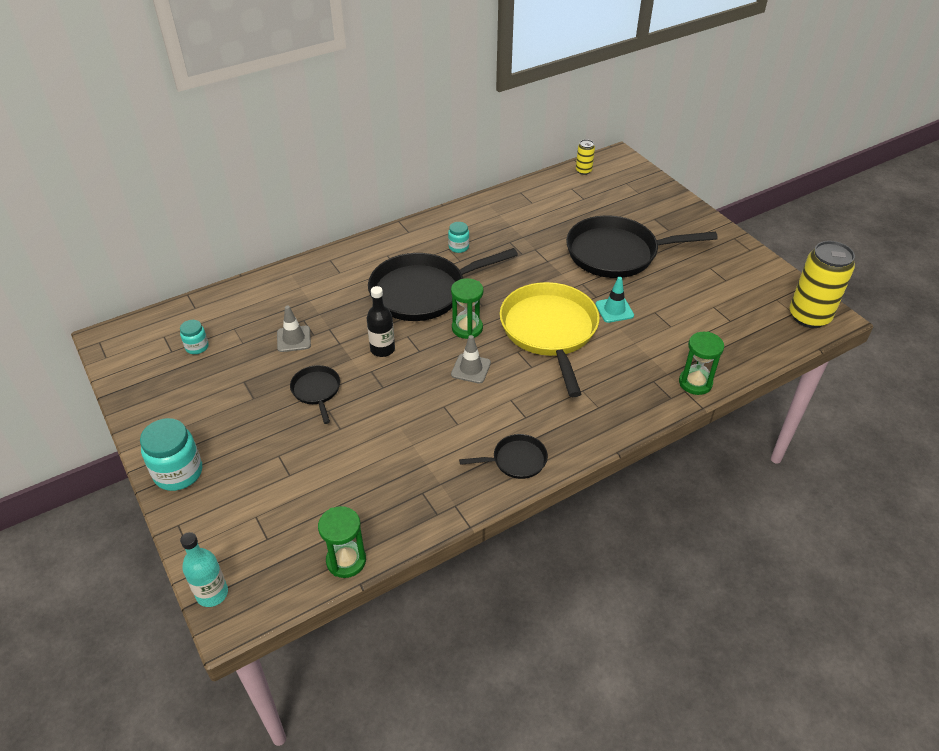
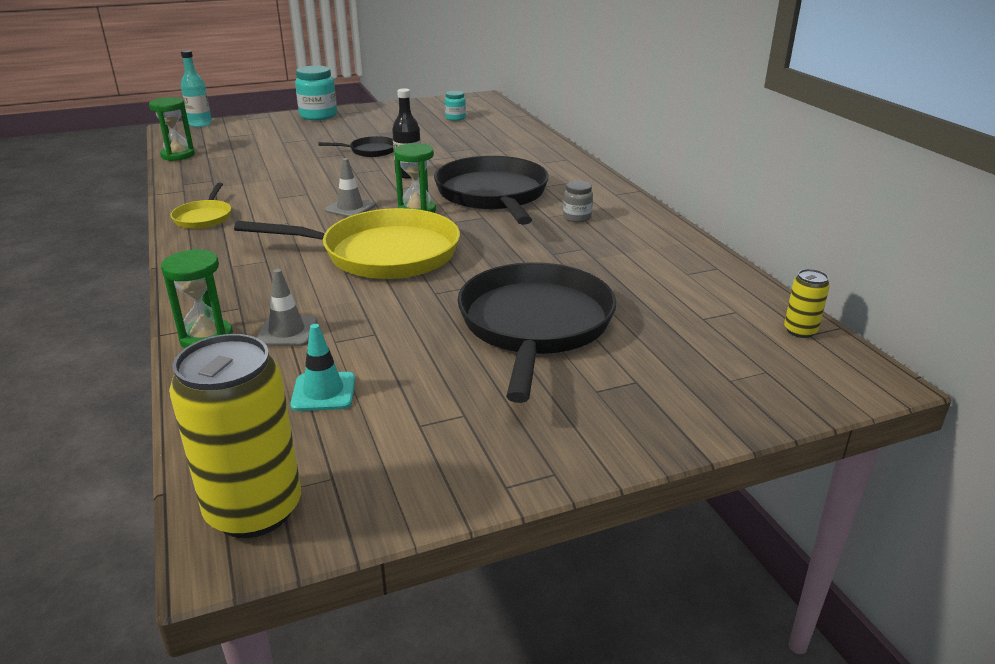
camera: 100 degrees right, 15 degrees down
(294, 339) = (446, 145): grey traffic cone -> grey traffic cone (287, 332)
(458, 247) = (577, 217): turquoise jar -> grey jar
(516, 460) = (204, 217): black pan -> yellow pan
(614, 310) = (398, 302): turquoise traffic cone -> turquoise traffic cone (323, 392)

